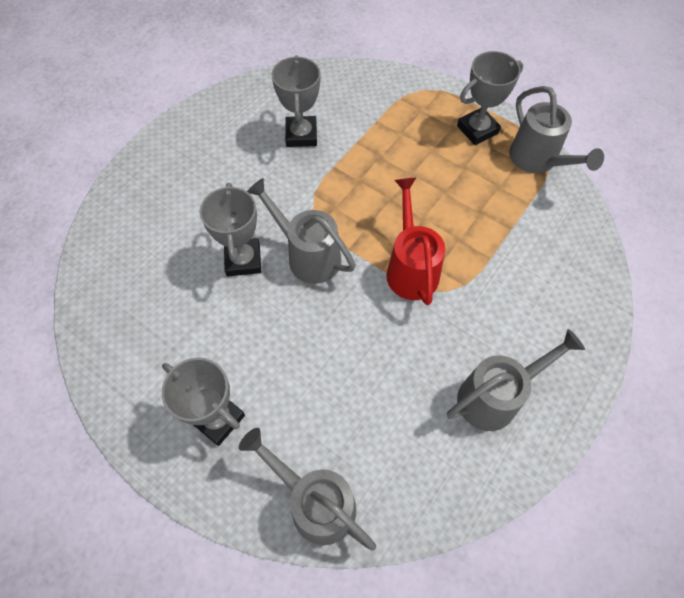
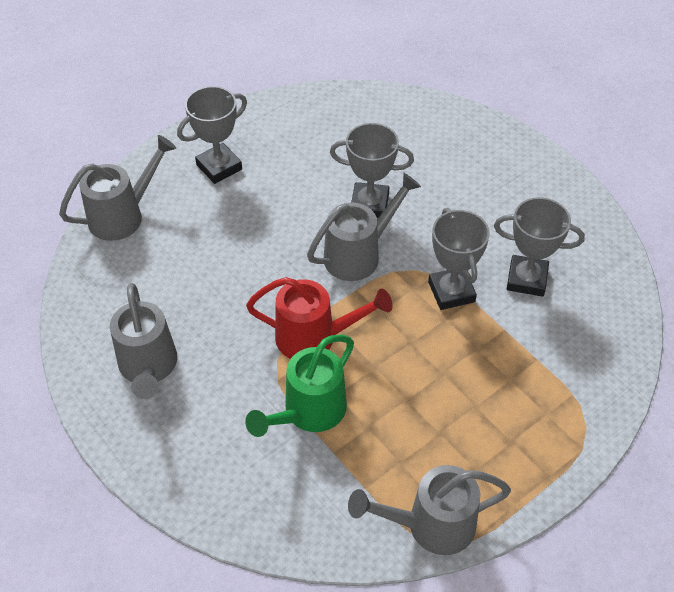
camera: 105 degrees right, 10 degrees down
(477, 129) = (500, 469): grey trophy -> grey trophy (451, 292)
(484, 254) = (308, 412): none -> green watering can

